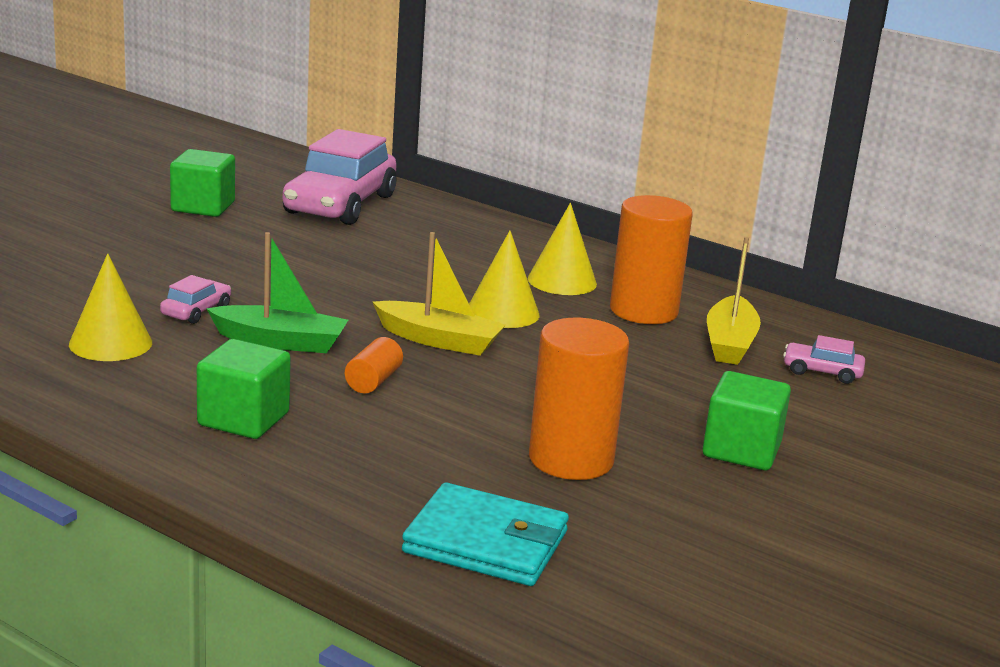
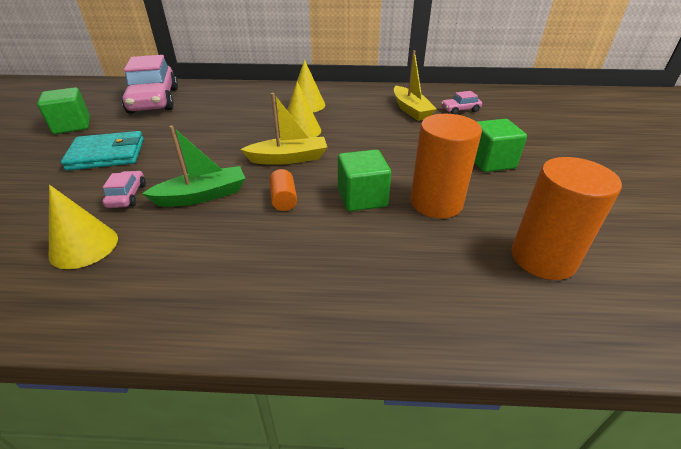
camera: 30 degrees left, 15 degrees up
(243, 419) = (235, 266): green cube -> green cube (362, 198)
(485, 542) = (474, 286): turquoise wallet -> turquoise wallet (107, 154)
(643, 311) = (358, 107): orange cylinder -> orange cylinder (543, 258)

